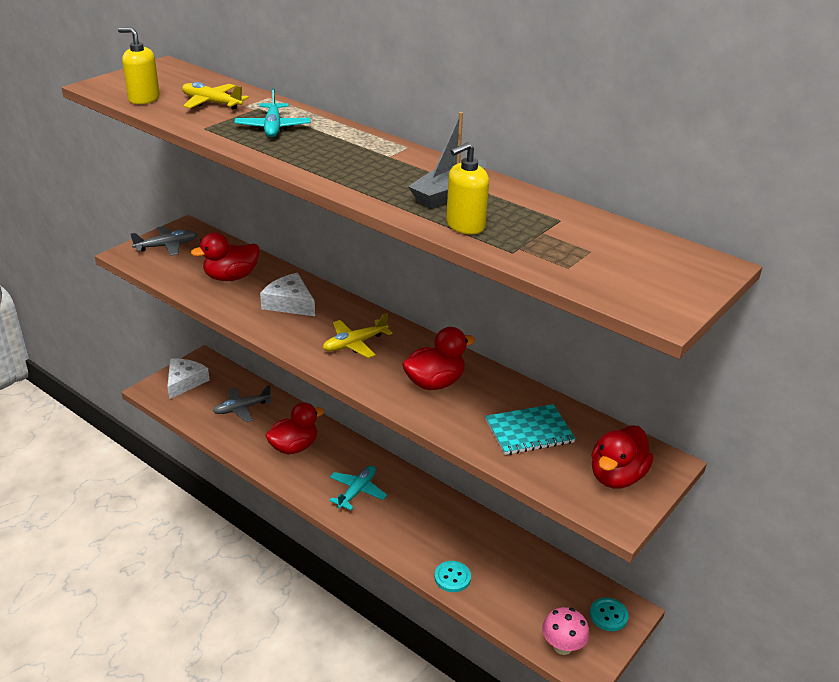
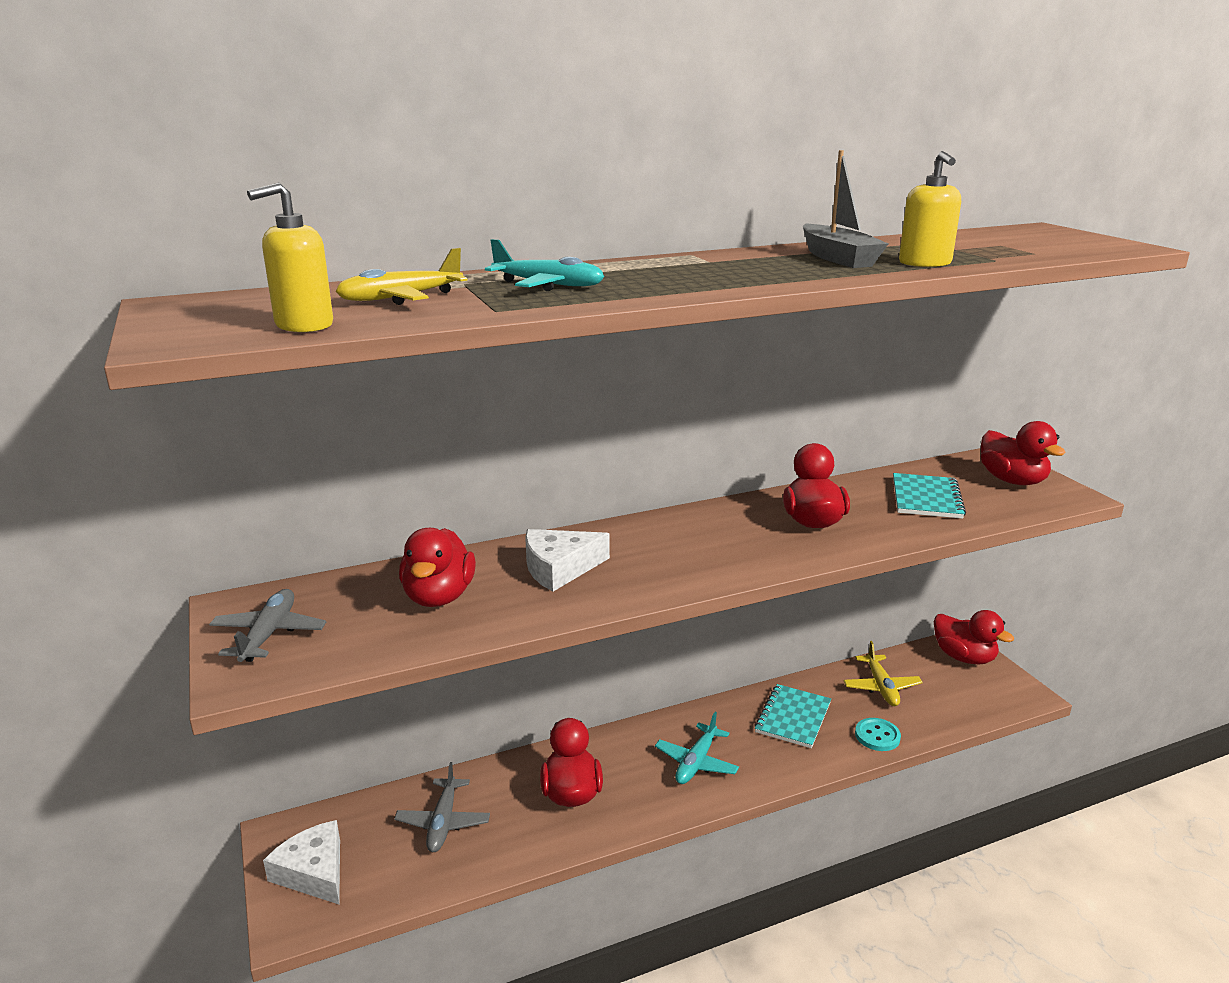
camera: 60 degrees left, 10 degrees down
(354, 344) = (697, 547): yellow plane -> yellow plane (881, 687)
(357, 491) = (696, 762): turquoise plane -> turquoise plane turned 120 degrees counterclockwise
(440, 526) = (793, 718): none -> turquoise notebook
(562, 646) = (997, 698): pink mushroom -> none
(608, 615) = (964, 657): turquoise button -> red duck

